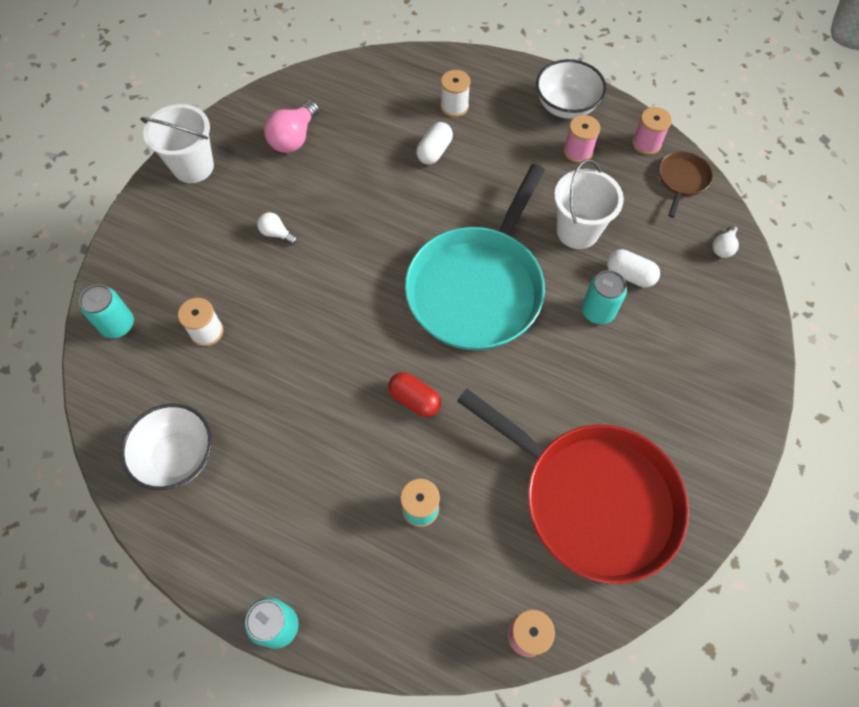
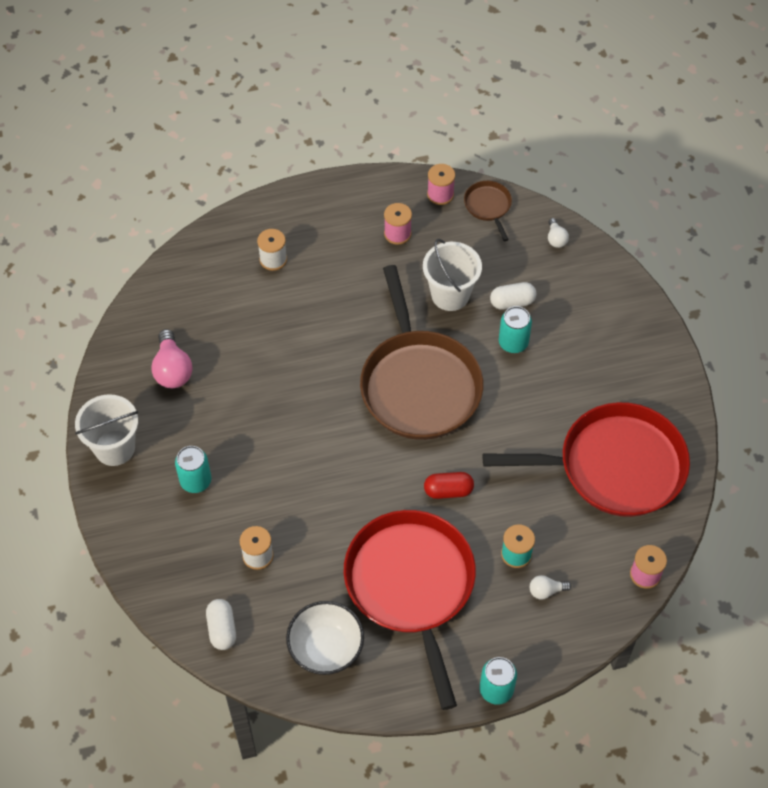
camera: 40 degrees left, 5 degrees down
(118, 325) = (186, 601): turquoise can -> turquoise can (195, 481)
(276, 233) = (235, 450): white light bulb -> white light bulb (546, 591)
(301, 460) = (411, 585): none -> red pan
(434, 151) = (292, 305): white capsule -> white capsule (222, 629)
(477, 288) = (419, 385): turquoise pan -> brown pan
(566, 106) = (357, 203): white bowl -> none

